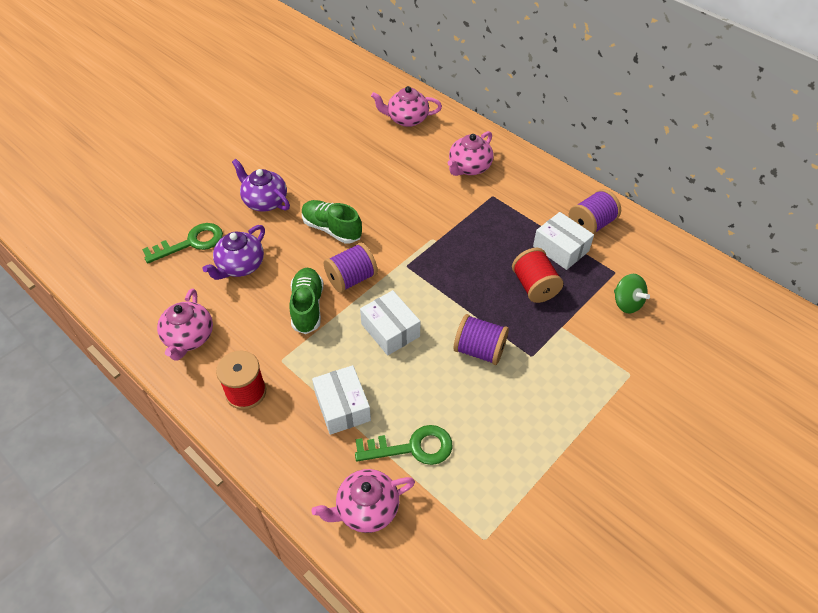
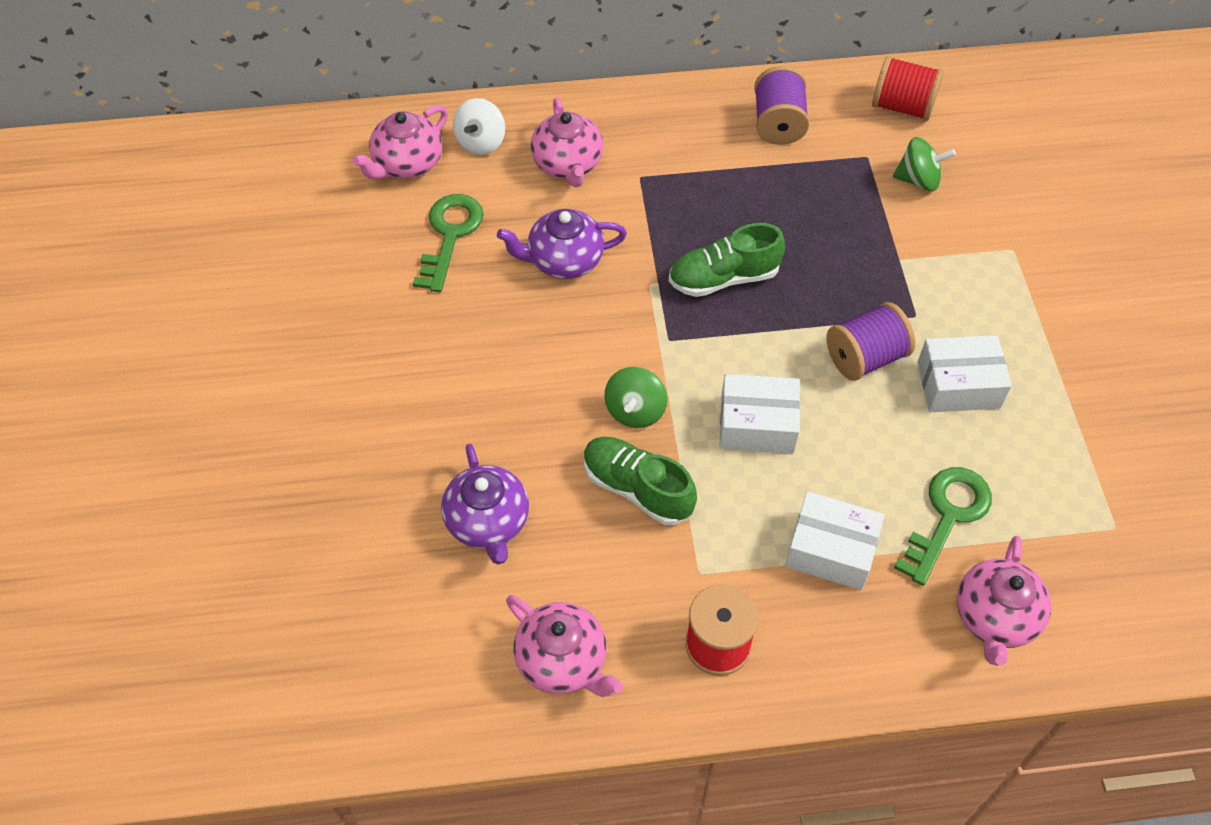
camera: 50 degrees left, 5 degrees up
(191, 243) = (380, 558): green key -> green key (450, 235)
(264, 201) = (391, 420): purple teapot -> purple teapot (564, 260)
(332, 229) = (526, 376): green shoe -> green shoe (724, 278)
(351, 279) = (635, 411): purple spool -> green spinning top
(447, 133) = (481, 142): none -> white spinning top
(534, 286) = (820, 241): red spool -> red spool (902, 107)
(561, 248) = (787, 176): white box -> white box (958, 385)

